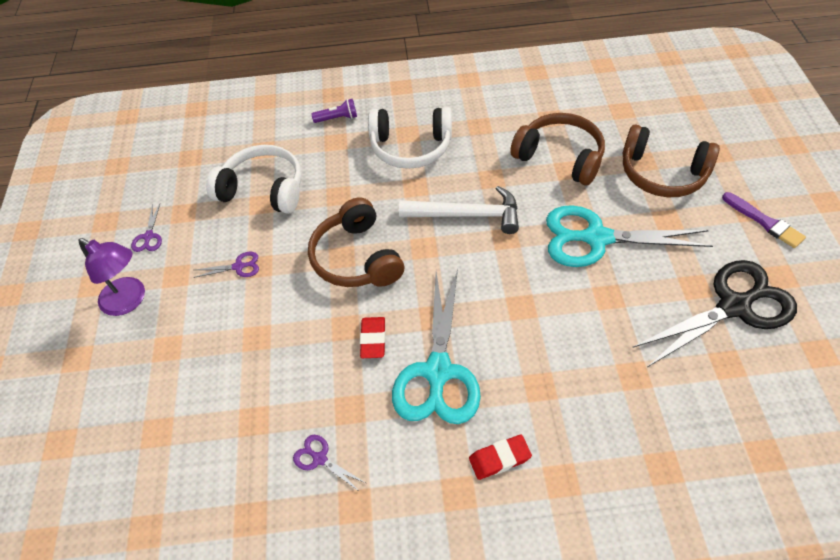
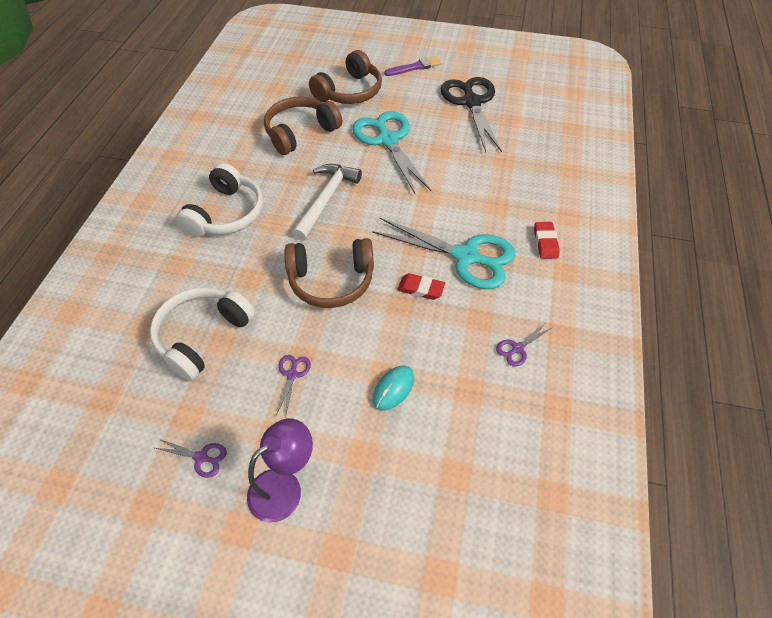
camera: 75 degrees left, 0 degrees up
(241, 351) = (393, 388): none -> turquoise mouse
(337, 118) = (148, 256): purple flashlight -> none
(596, 238) = (388, 140): turquoise scissors -> turquoise scissors turned 135 degrees clockwise

